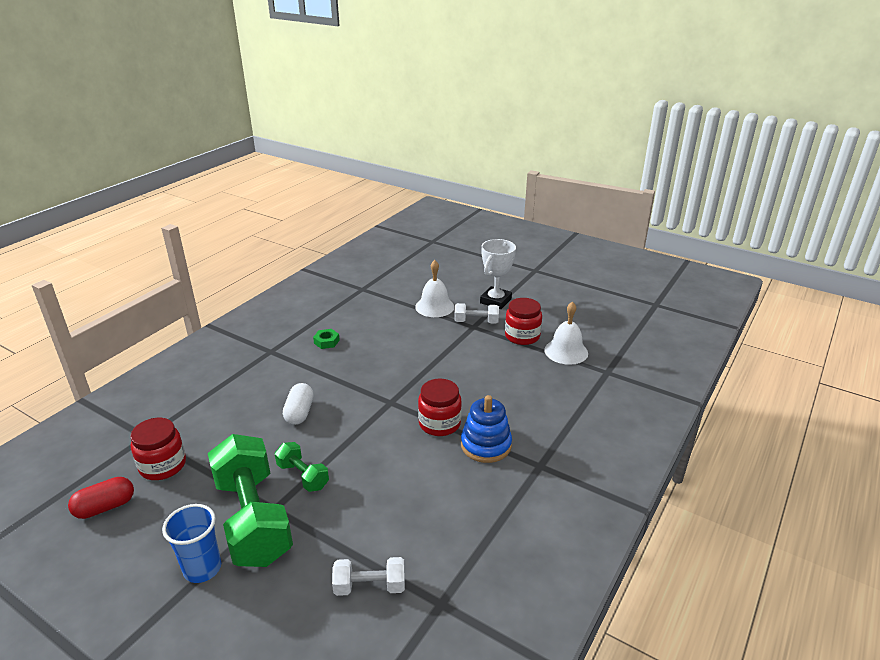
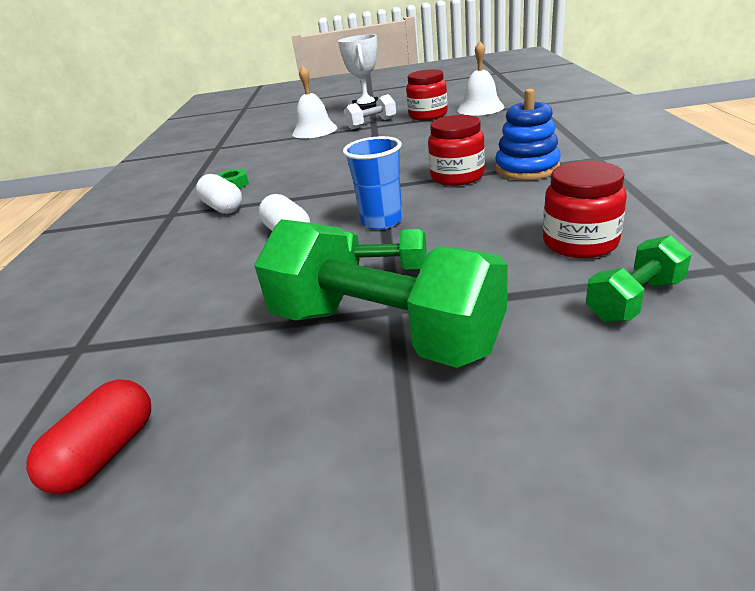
camera: 30 degrees left, 0 degrees up
(163, 465) = (154, 358): red jar -> red jar (580, 242)
(202, 569) = (397, 416): blue cup -> blue cup (381, 221)
(298, 363) = (223, 207): none -> white capsule
(370, 586) = (634, 300): white dumbbell -> green dumbbell

